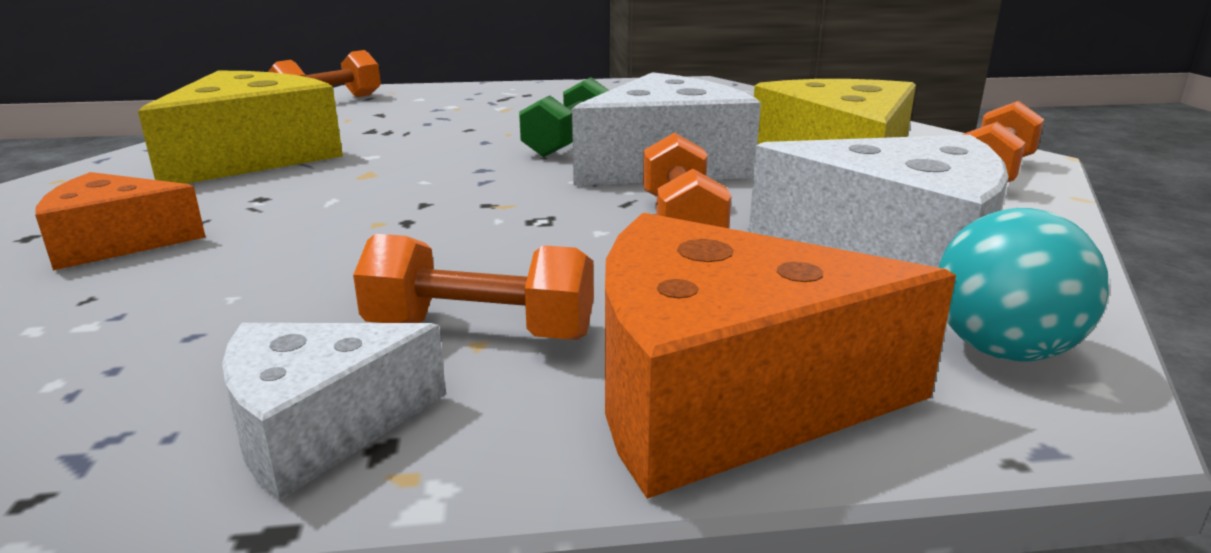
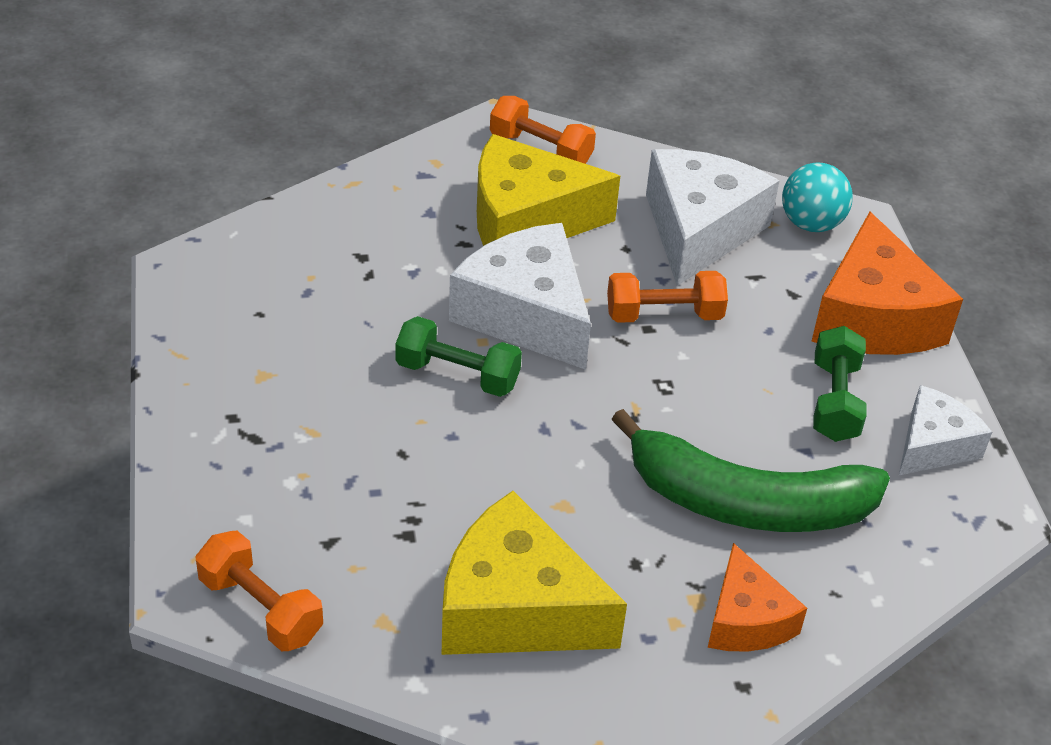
camera: 95 degrees left, 20 degrees up
(302, 253) = (747, 503): none -> green banana
(320, 427) = (933, 445): white cheese -> white cheese turned 105 degrees counterclockwise
(480, 331) = (835, 401): orange dumbbell -> green dumbbell

